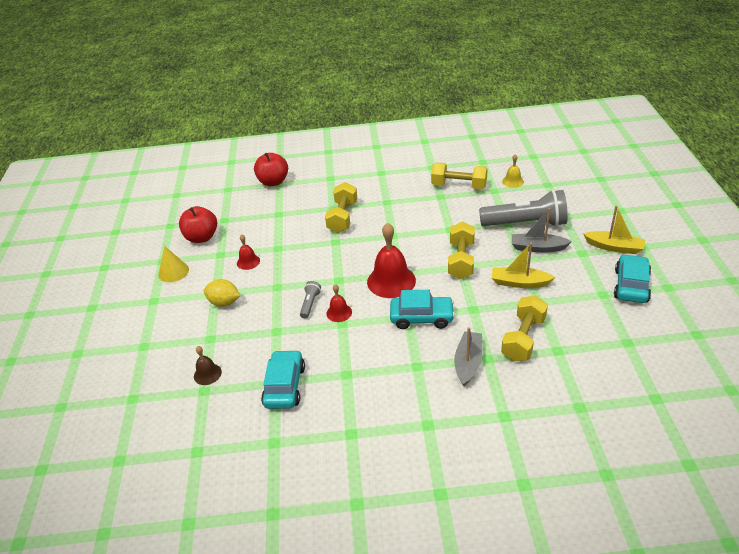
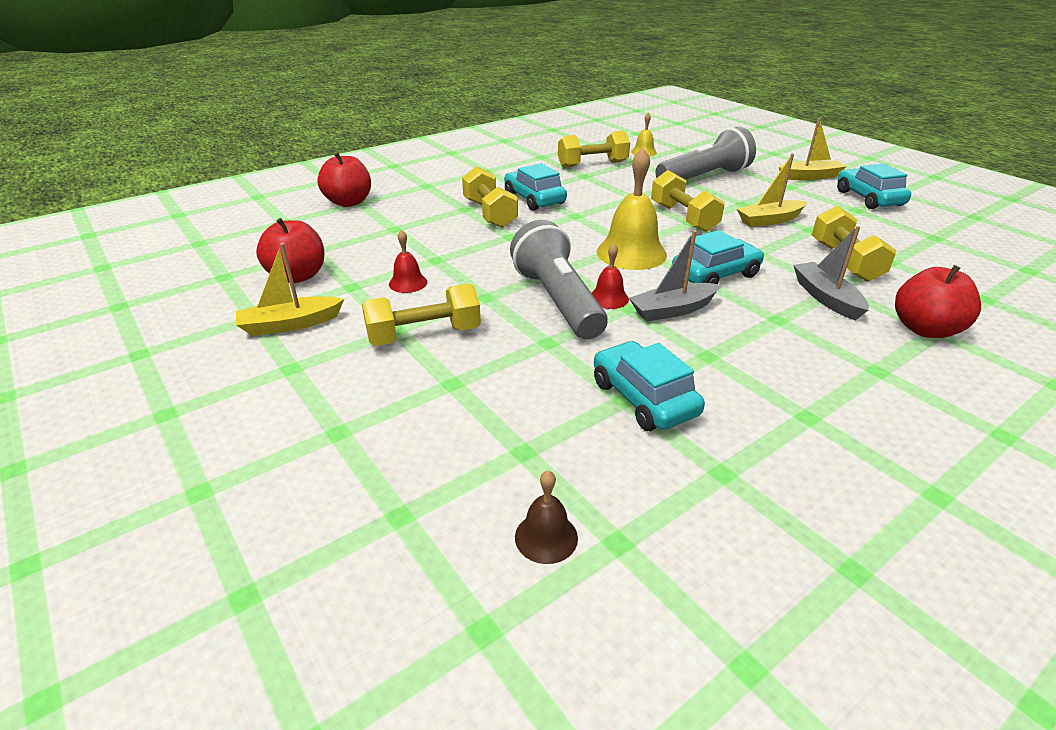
camera: 35 degrees left, 5 degrees down
(173, 272) = (290, 324): yellow cone -> yellow boat
(207, 374) = (502, 428): brown bell -> brown bell (546, 537)
(224, 302) = (424, 335): yellow lemon -> yellow dumbbell
(310, 304) = (557, 300): grey flashlight -> grey flashlight, size x2.33
(383, 211) = (534, 199): none -> turquoise car
(391, 281) = (631, 253): red bell -> yellow bell
(498, 411) = (925, 329): none -> red apple
(537, 248) = (743, 192): grey boat -> grey boat (672, 310)

